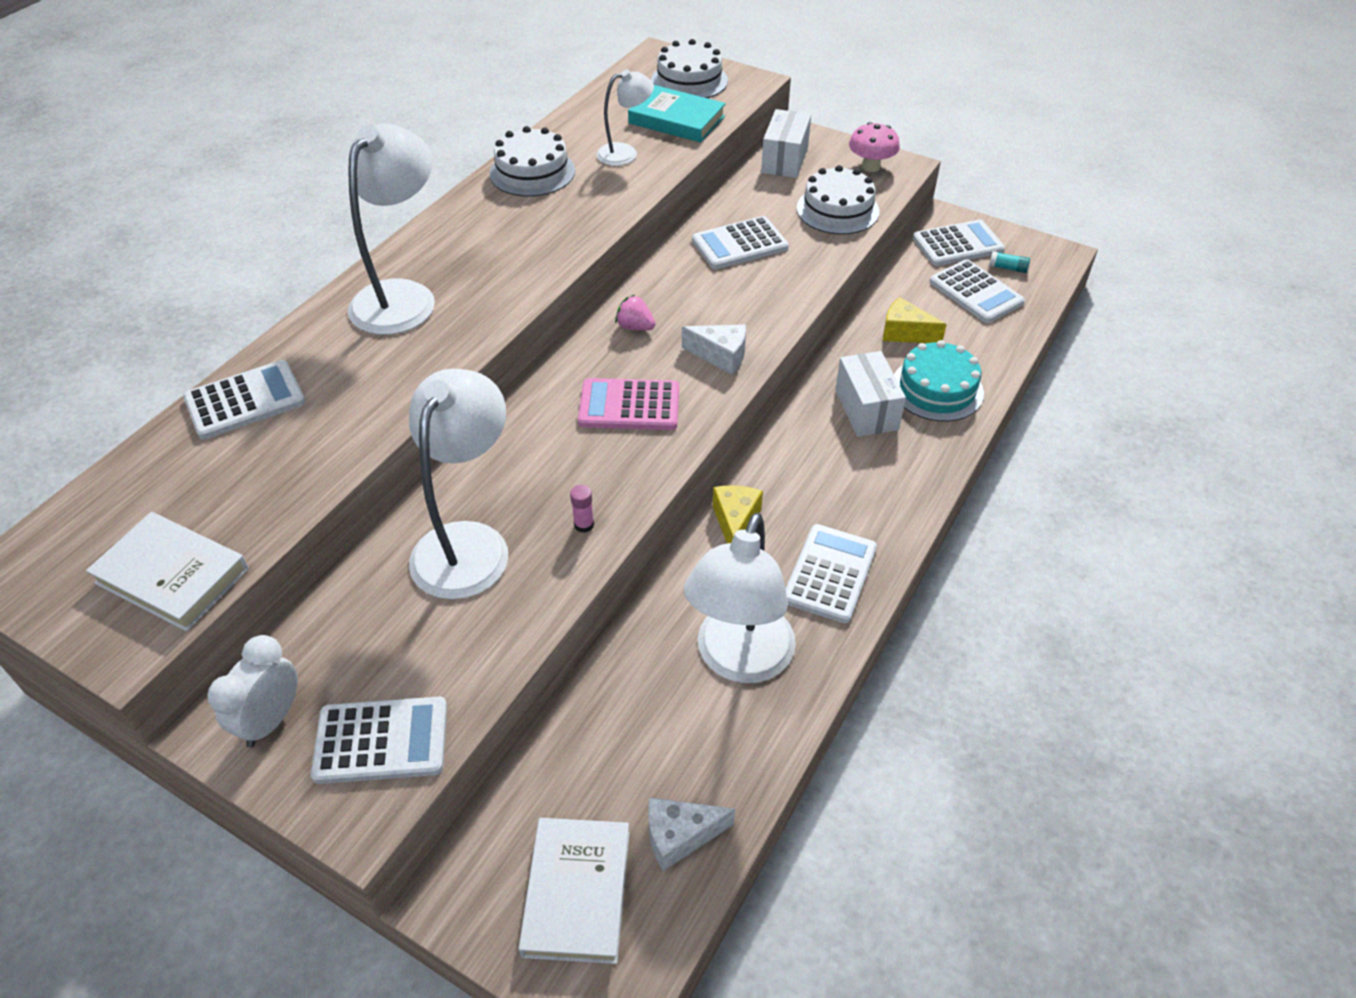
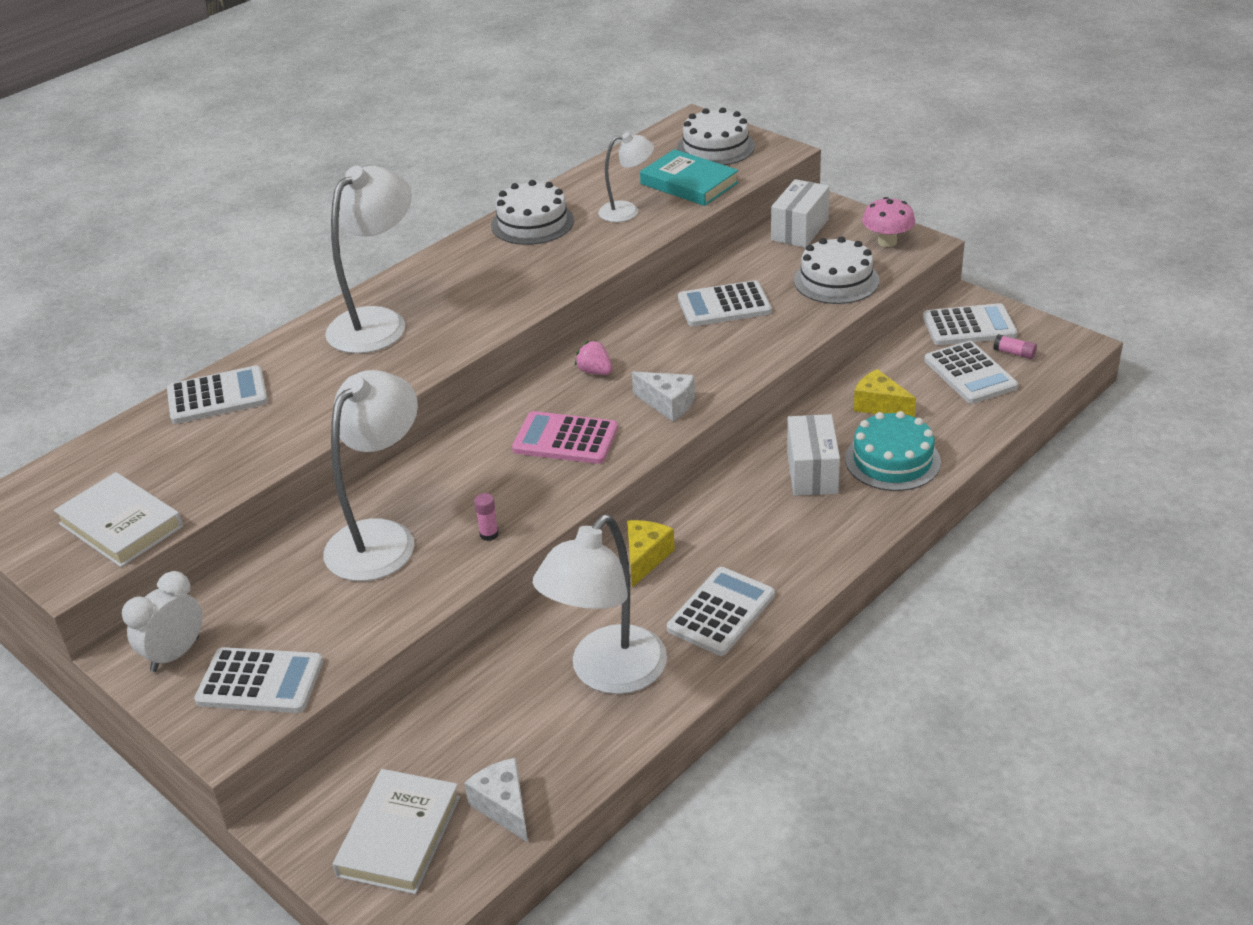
camera: 15 degrees right, 10 degrees down
(680, 836) = (504, 806): white cheese -> white cheese turned 60 degrees clockwise
(1007, 268) = (1014, 353): turquoise glue stick -> pink glue stick

